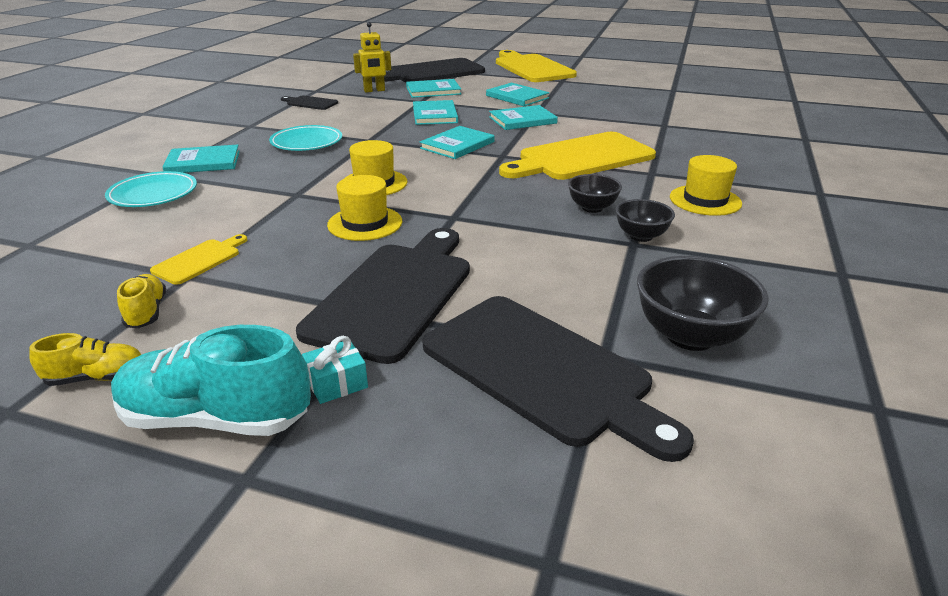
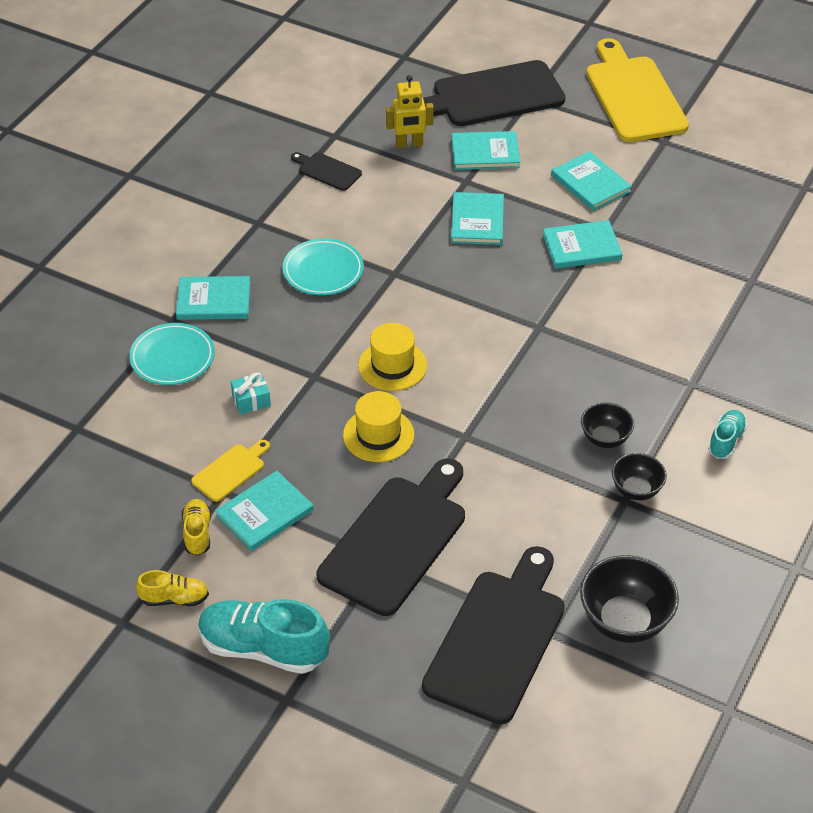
camera: 10 degrees right, 15 degrees up
(337, 383) = (346, 629): turquoise gift -> turquoise gift (251, 400)
(457, 145) = (492, 297): turquoise book -> turquoise book (264, 513)
(542, 371) = (498, 639): black cutting board -> black cutting board turned 120 degrees counterclockwise
(581, 158) = (625, 343): yellow cutting board -> none
(705, 200) = (726, 441): yellow hat -> turquoise shoe

